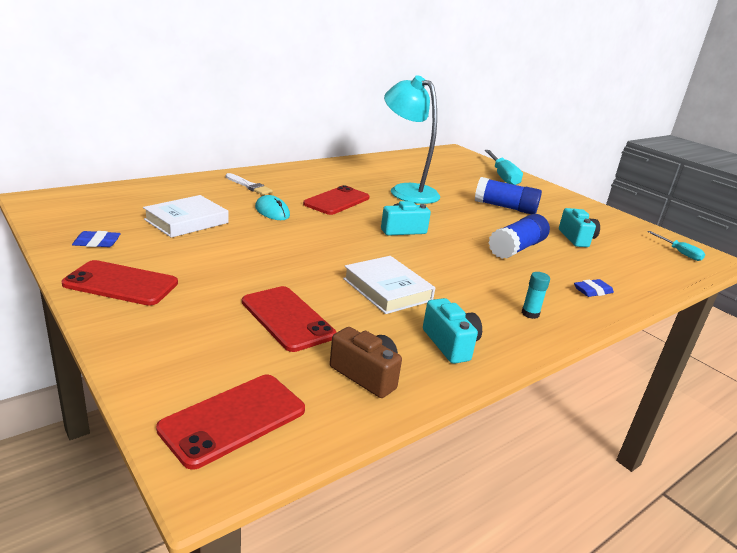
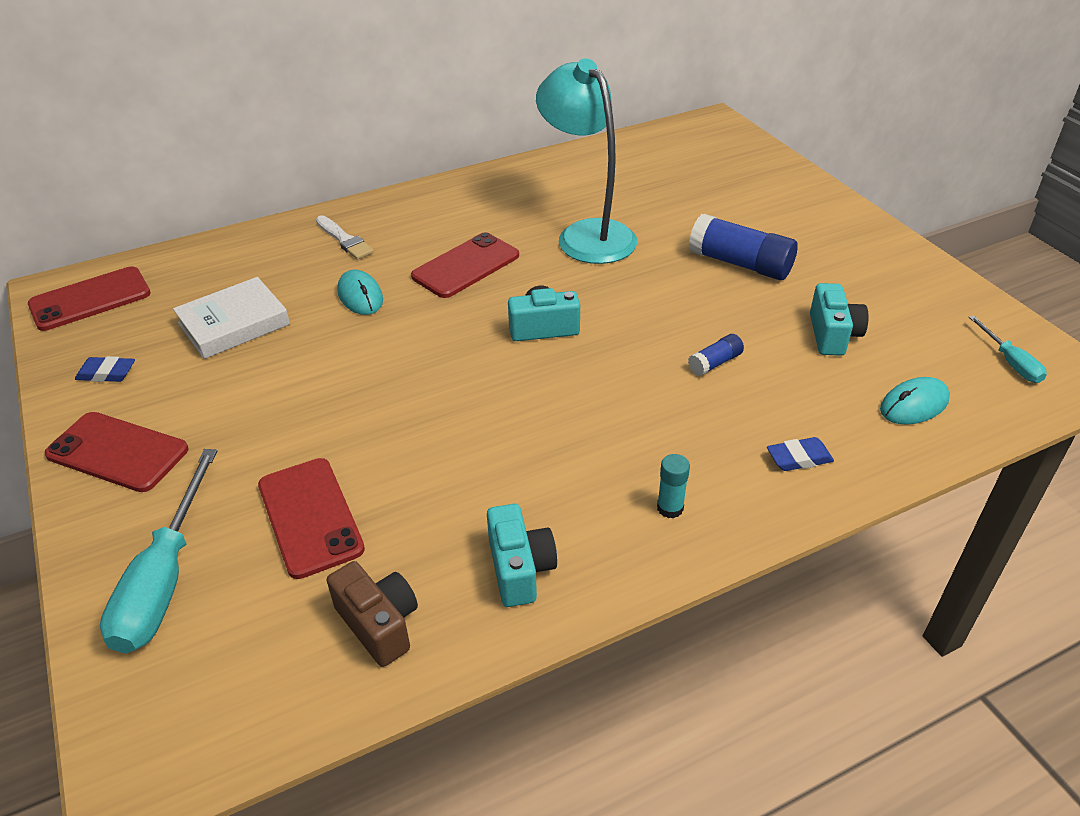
camera: 15 degrees right, 15 degrees up
(233, 419) = (187, 692): red phone -> red phone (90, 299)
(387, 289) = (470, 458): white book -> none
(502, 176) = (770, 184): turquoise screwdriver -> turquoise screwdriver (165, 579)
(516, 248) = (715, 363): blue glue stick -> blue glue stick, size x0.50
(641, 269) = (914, 405): none -> turquoise mouse

